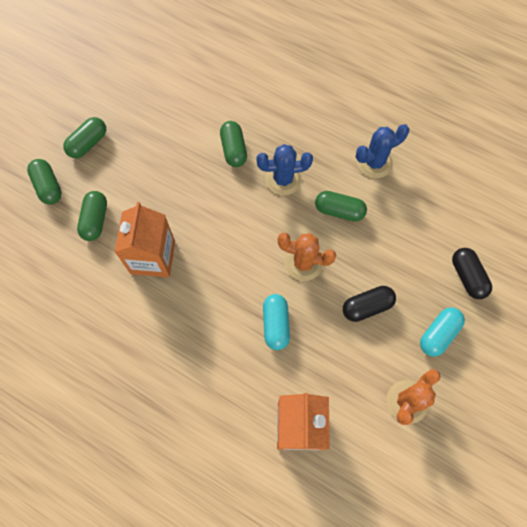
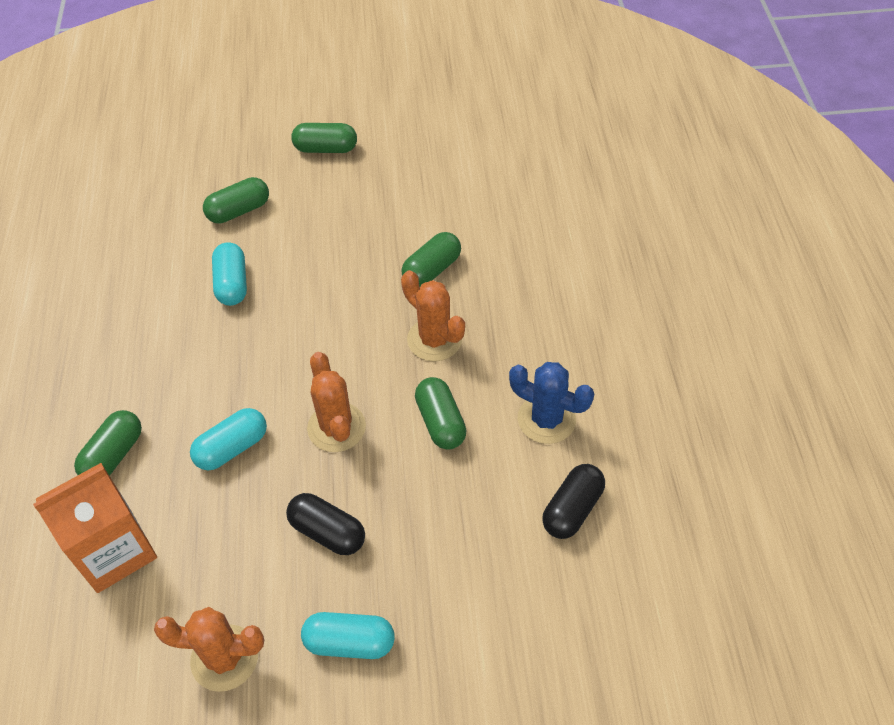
camera: 55 degrees right, 15 degrees down
(48, 187) = (248, 152): green capsule -> green capsule (113, 455)
(153, 257) = (232, 284): orange carton -> turquoise capsule
(283, 179) = (434, 339): blue cactus -> orange cactus
(467, 277) = (466, 631): black capsule -> black capsule (572, 509)

